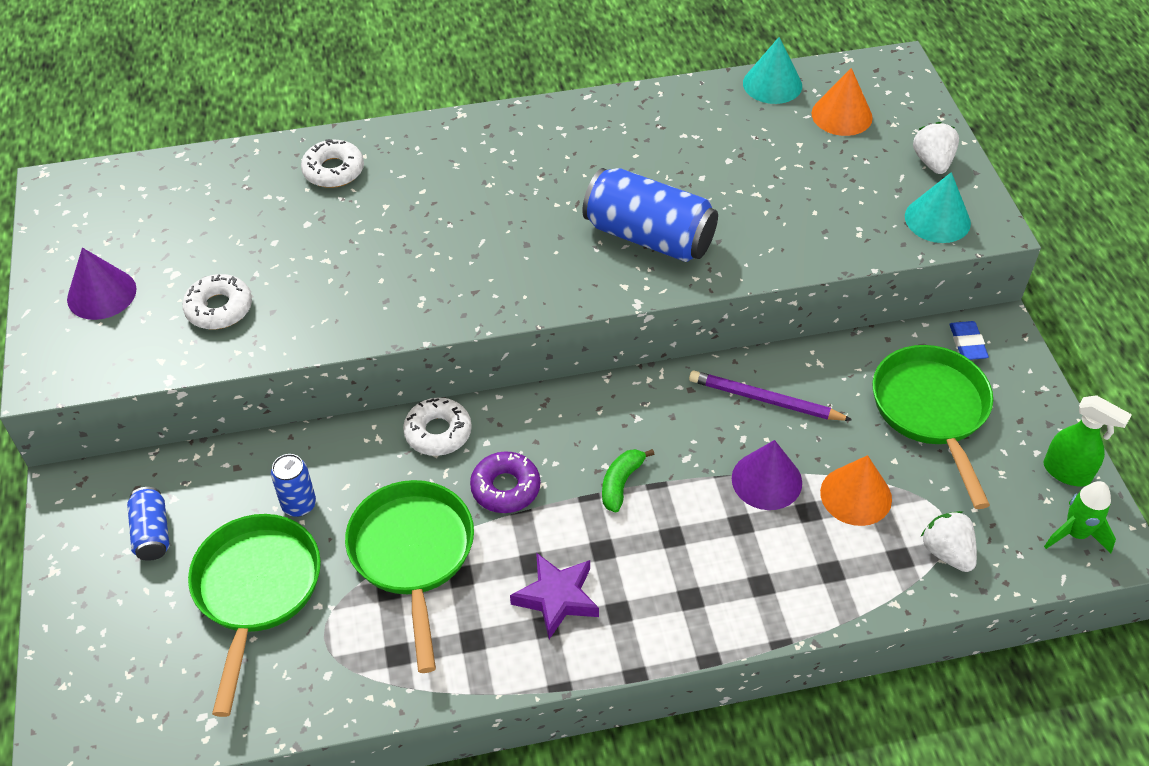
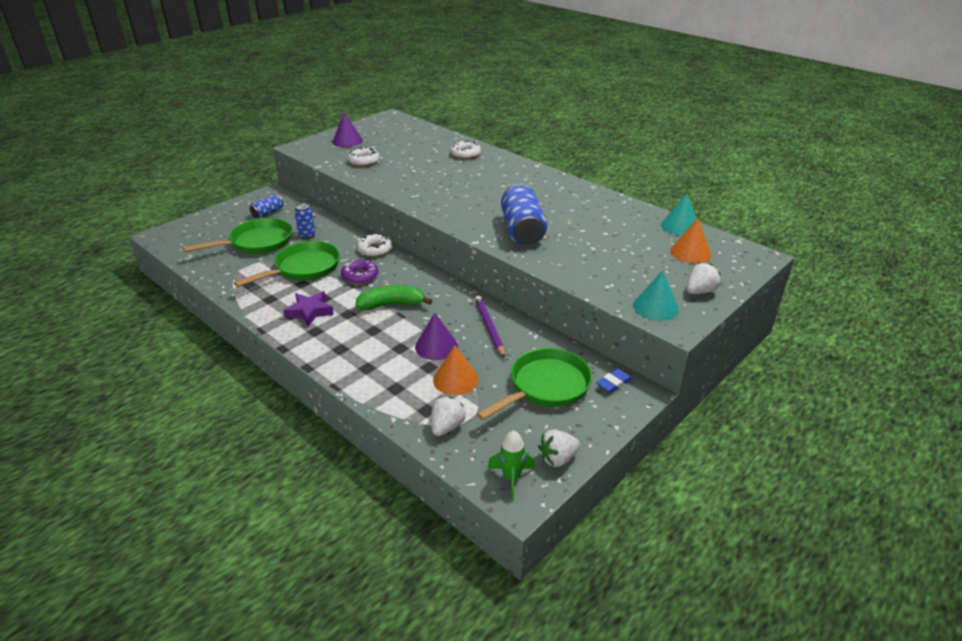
camera: 55 degrees right, 15 degrees down
(621, 483) = (392, 304): green banana -> green banana, size x1.60
(1067, 472) = (557, 458): green spray bottle -> white strawberry

